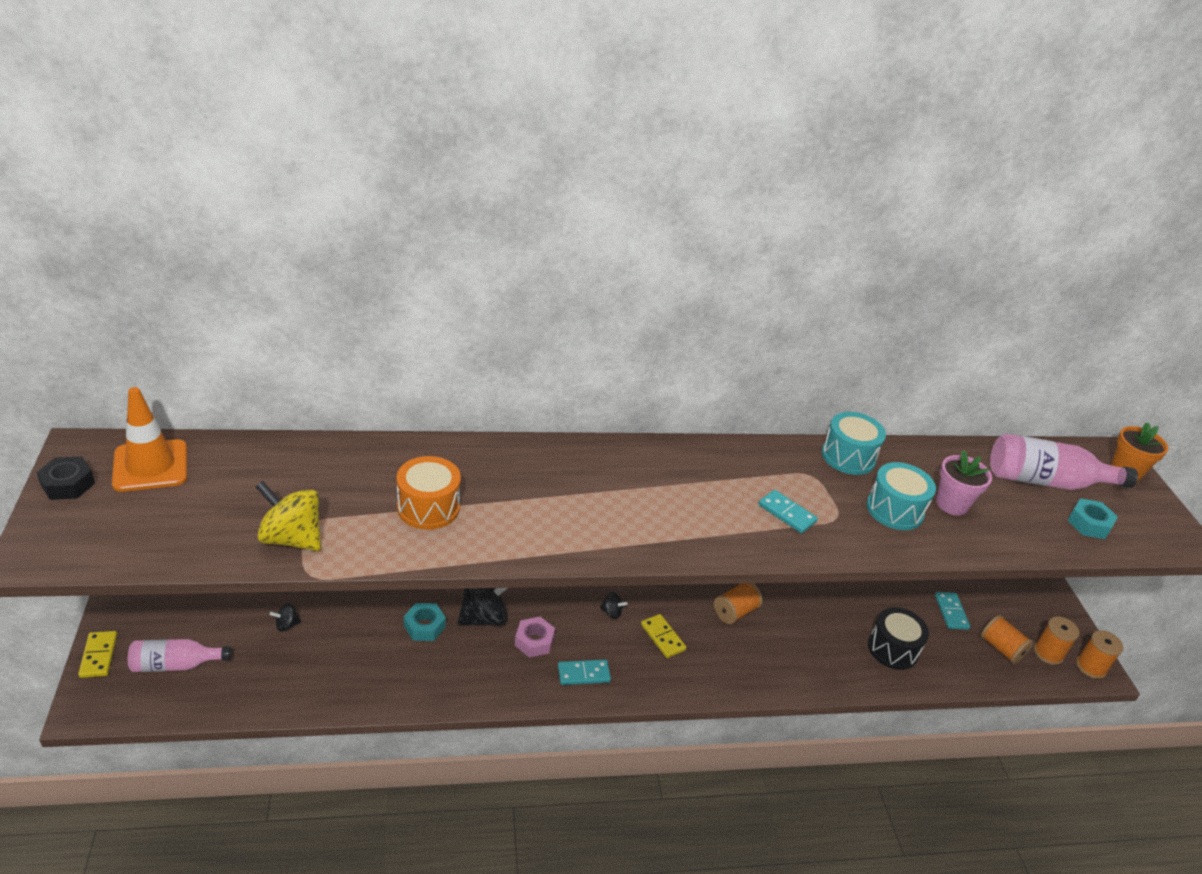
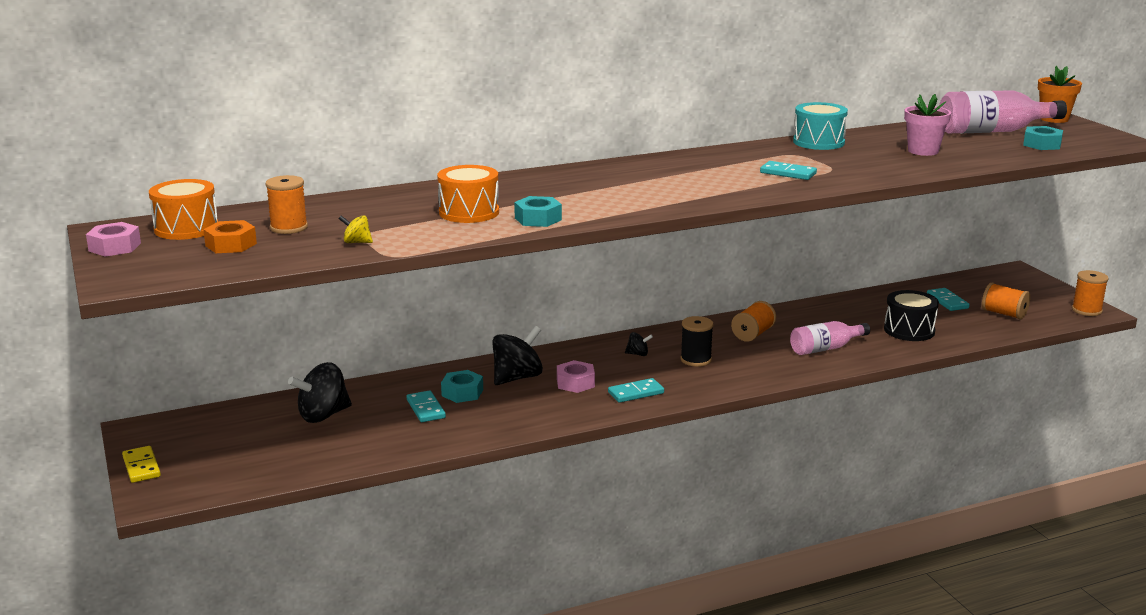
camera: 10 degrees left, 15 degrees down
(68, 484) = (115, 247): black nut -> pink nut
(150, 466) = (186, 228): orange traffic cone -> orange drum
(173, 509) = (231, 245): none -> orange nut
(176, 664) = (226, 458): pink bottle -> pink bottle (825, 348)
(286, 625) = (323, 415): black spinning top -> black spinning top, size x2.10
(291, 538) = (357, 242): yellow spinning top -> yellow spinning top, size x0.48
(381, 642) = (426, 409): none -> turquoise domino
(488, 540) = (538, 219): none -> turquoise nut
(663, 637) = (696, 360): yellow domino -> black spool
(894, 510) = (877, 160): turquoise drum -> none
(1048, 653) = (1046, 309): orange spool -> orange spool (289, 228)

